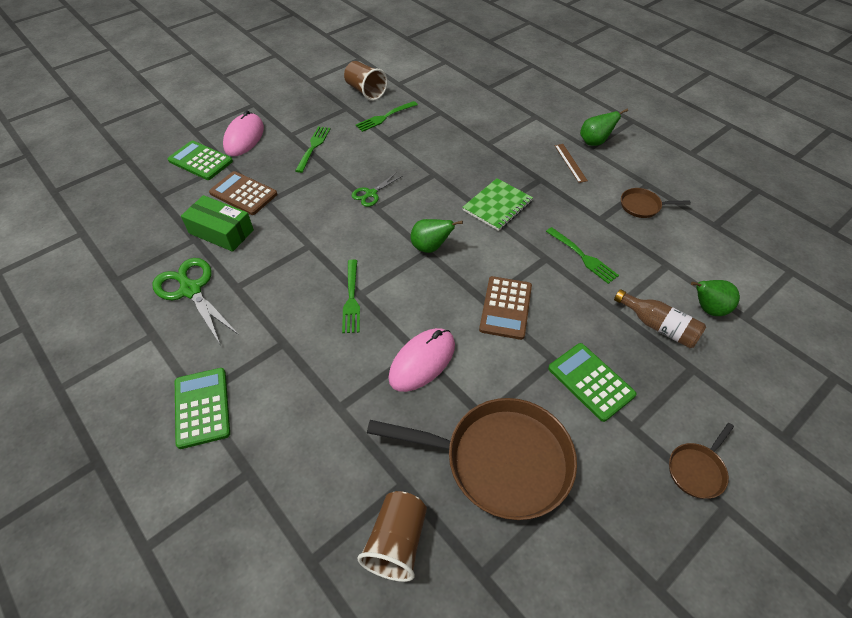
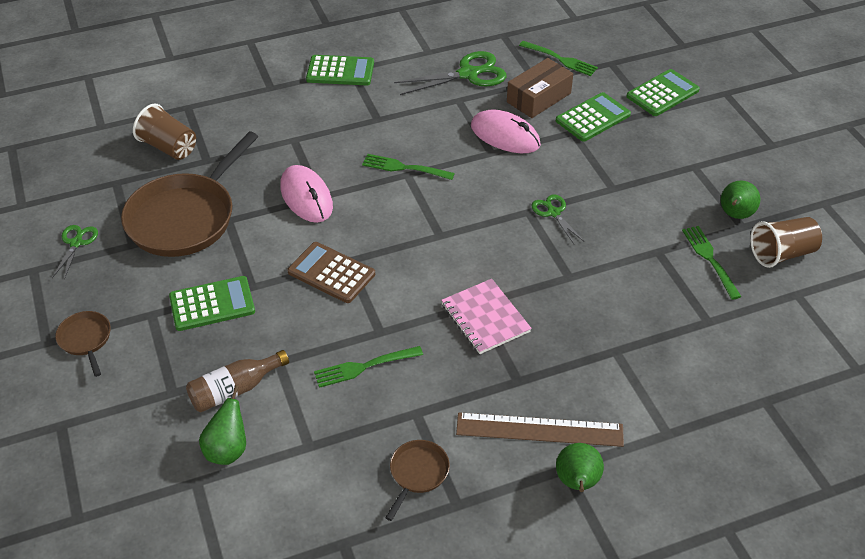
camera: 110 degrees right, 5 degrees down
(221, 232) = (538, 97): green box -> brown box
(243, 193) = (593, 118): brown calculator -> green calculator
(244, 138) = (698, 129): pink mouse -> pink mouse (505, 136)
(313, 147) = (660, 181): green fork -> green fork (560, 59)
(430, 247) = (444, 240): green pear -> green pear (735, 215)
(497, 206) = (485, 318): green notebook -> pink notebook
(570, 163) = (539, 430): brown ruler -> brown ruler, size x1.80
(594, 562) = (76, 243): none -> green scissors

